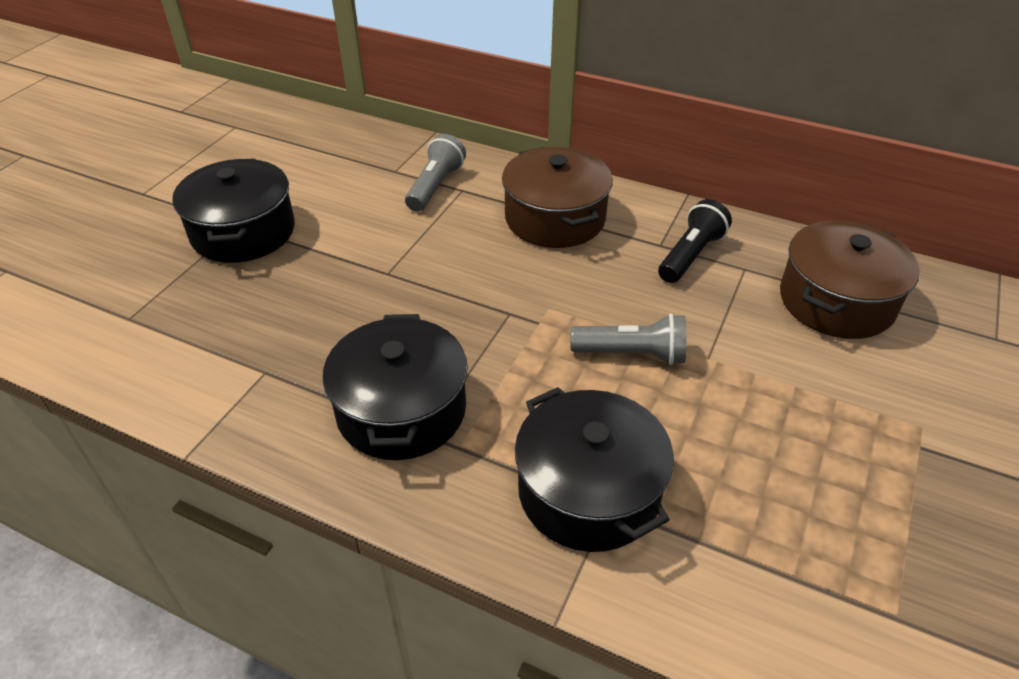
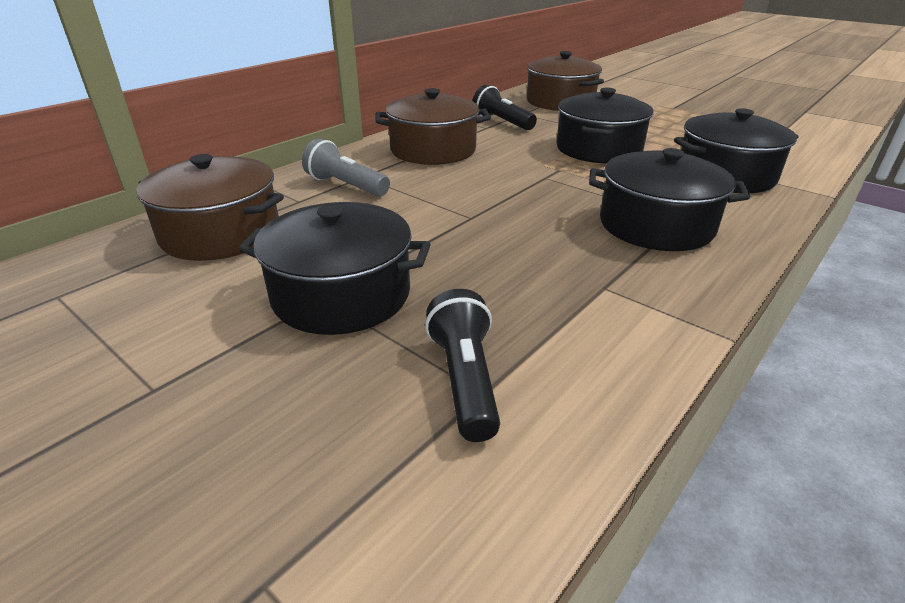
camera: 75 degrees left, 10 degrees down
(142, 308) = (465, 379): none -> black flashlight
(327, 154) = (221, 233): none -> brown pot
(632, 354) = (598, 149): grey flashlight -> black pot

